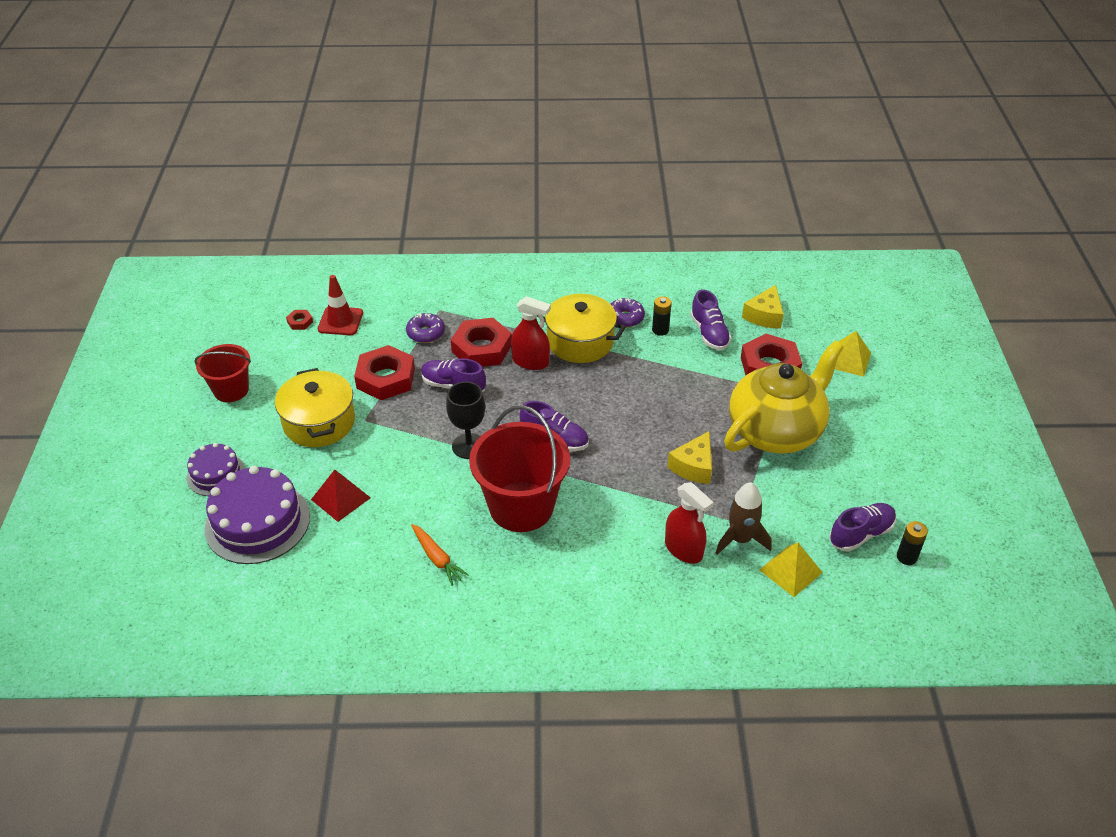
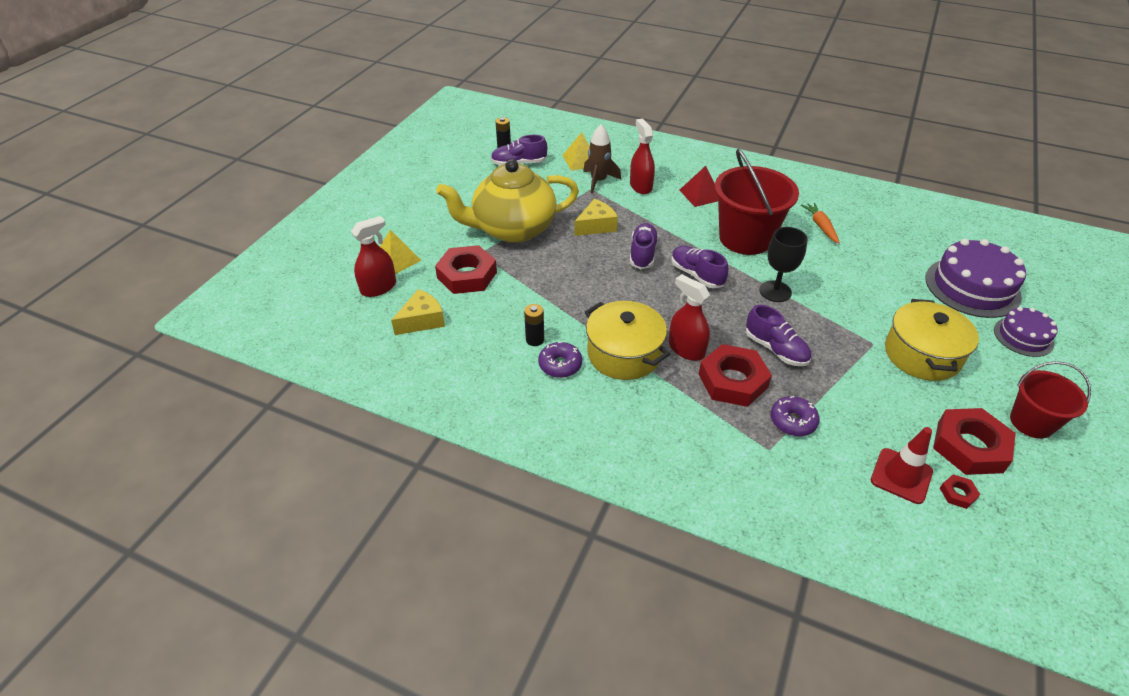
camera: 155 degrees left, 0 degrees up
(340, 498) = (898, 284): red pyramid -> red pyramid (701, 195)
(386, 378) = (847, 380): red nut -> red nut (969, 446)
(709, 333) = (491, 321): purple shoe -> purple shoe (643, 254)
(831, 330) = (378, 288): none -> red spray bottle

